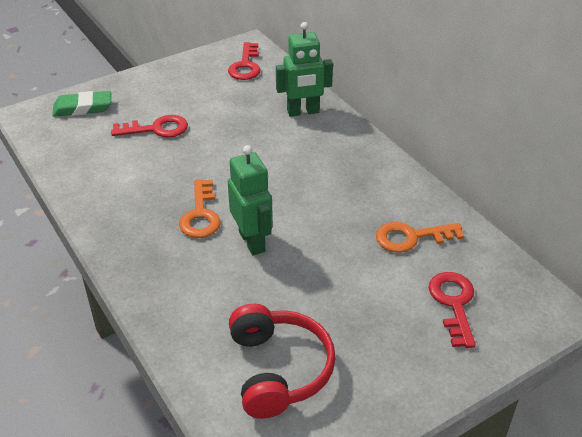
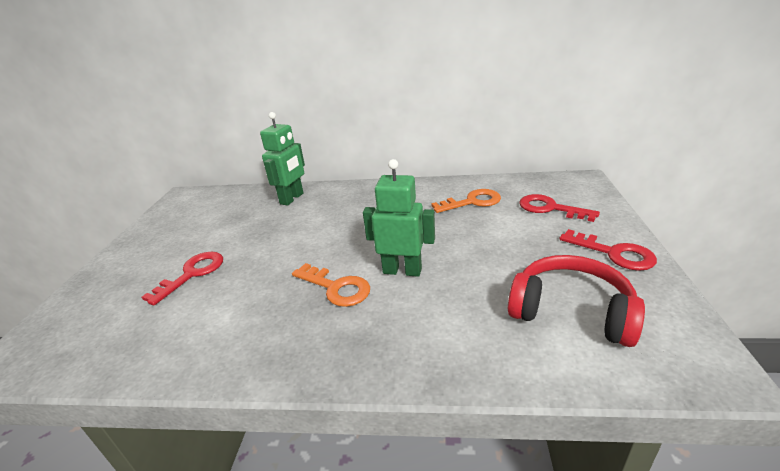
camera: 50 degrees left, 10 degrees down
(83, 108) = (79, 312): green eraser -> none
(245, 66) = (202, 204): red key -> red key (614, 253)
(411, 237) = (472, 202): orange key -> orange key turned 135 degrees counterclockwise

